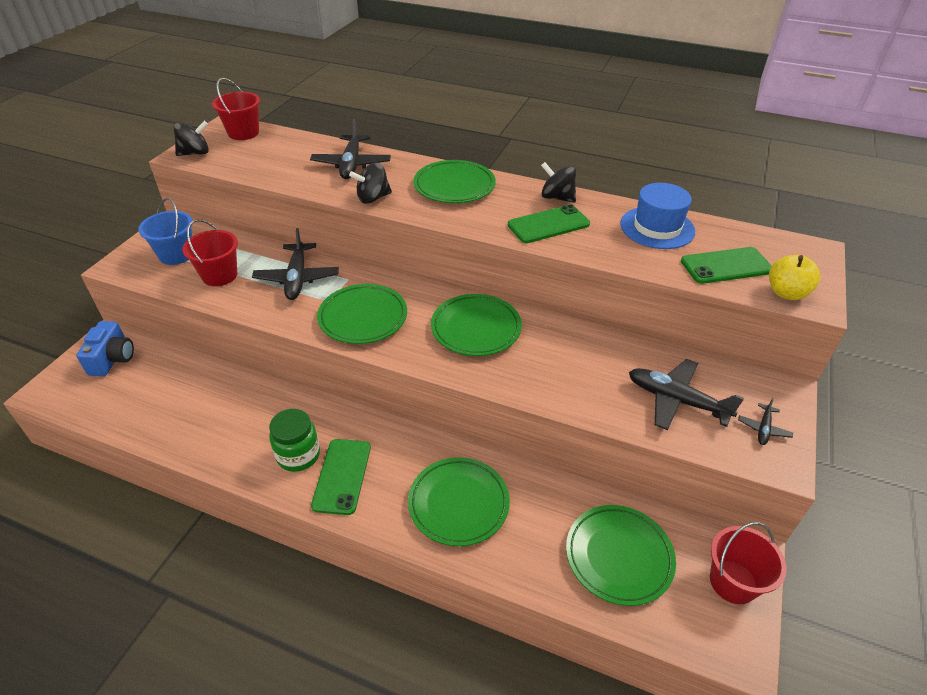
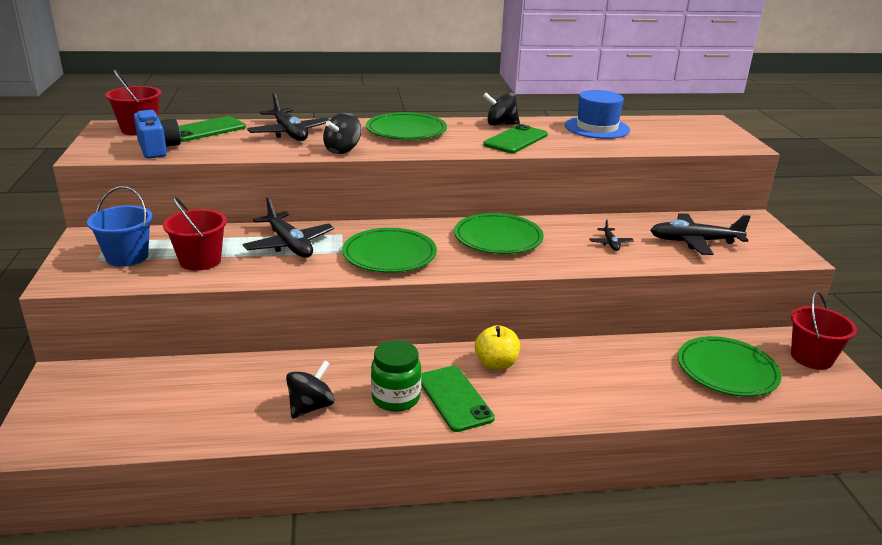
camera: 30 degrees left, 15 degrees down
(113, 359) = (91, 390): blue camera -> blue camera (158, 149)
(195, 153) = (103, 151): black spinning top -> black spinning top (311, 407)
(458, 503) = (576, 382): green plate -> none
(726, 266) = (669, 138): green phone -> green phone (206, 130)
(763, 429) = (765, 241): black plane -> black plane (610, 243)
(786, 293) = (724, 144): yellow apple -> yellow apple (496, 364)

